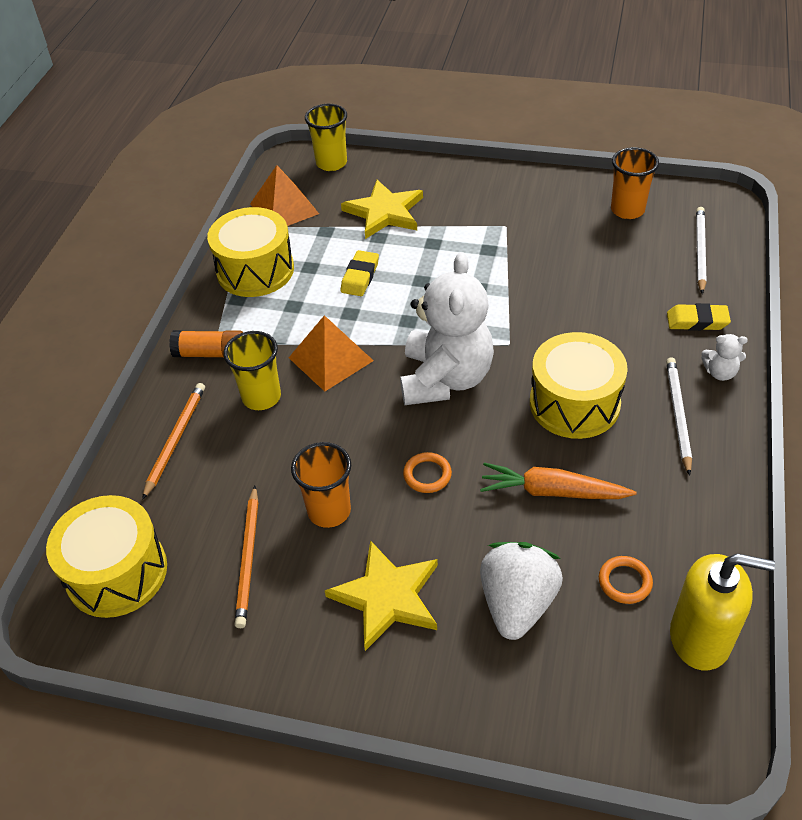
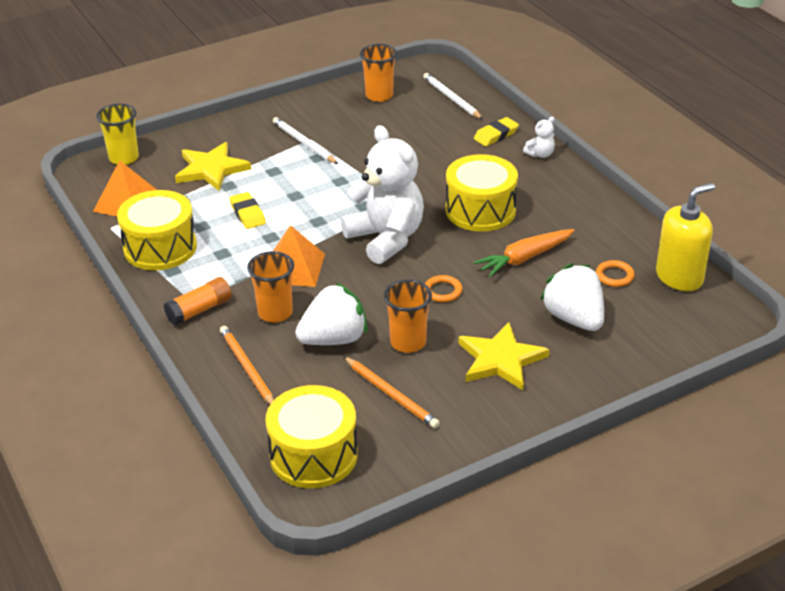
camera: 45 degrees left, 10 degrees down
(261, 397) = (275, 313): yellow cup -> orange cup
(274, 460) = (334, 339): none -> white strawberry
(678, 415) = (544, 186): white pencil -> white pencil (304, 143)

